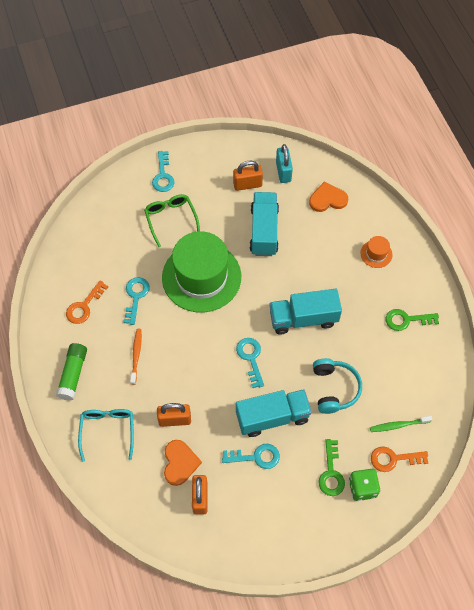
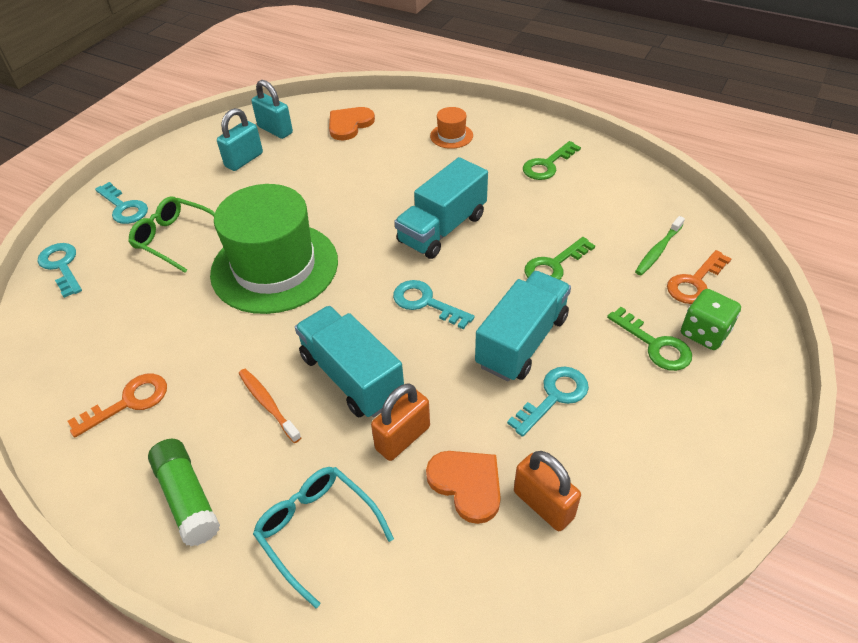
camera: 40 degrees left, 15 degrees down
(84, 306) = (129, 402): orange key -> orange key turned 120 degrees counterclockwise
(136, 296) = (202, 341): turquoise key -> turquoise key (62, 266)
(247, 184) = (244, 160): orange padlock -> turquoise padlock
(264, 231) = (307, 185): turquoise truck -> turquoise truck (351, 376)
(334, 389) = (554, 265): turquoise headphones -> green key

